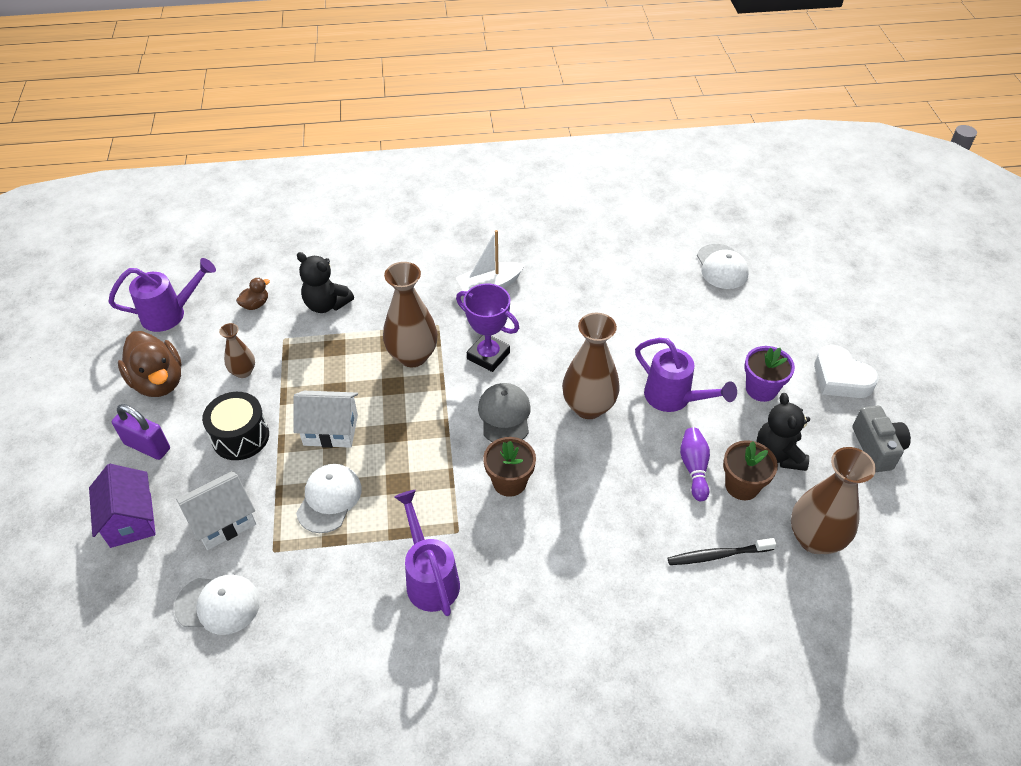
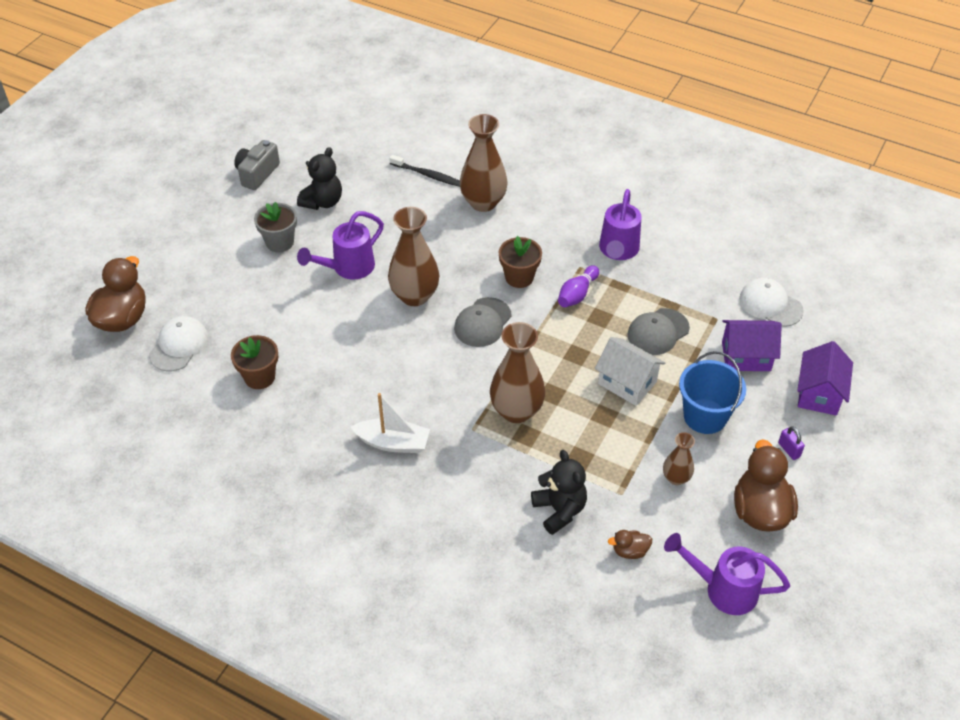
camera: 145 degrees left, 0 degrees up
(147, 446) = (789, 450): purple padlock -> purple padlock, size x0.55
(223, 521) = (746, 356): white house -> purple house
(240, 437) = (705, 416): black drum -> blue bucket
(329, 499) = (658, 332): white cap -> grey cap
(488, 355) = (453, 376): purple trophy -> none
(674, 399) = (347, 268): purple watering can -> purple watering can turned 120 degrees counterclockwise
(694, 468) = (387, 222): purple bowling pin -> purple bowling pin (577, 294)
(742, 486) = (368, 198): brown flower pot -> brown flower pot (259, 377)
(761, 389) = (280, 242): purple flower pot -> grey flower pot
(788, 262) = (122, 318): none -> brown duck
(815, 539) = (361, 154): brown vase -> brown vase (483, 202)
(840, 378) = (217, 220): white heart -> none

